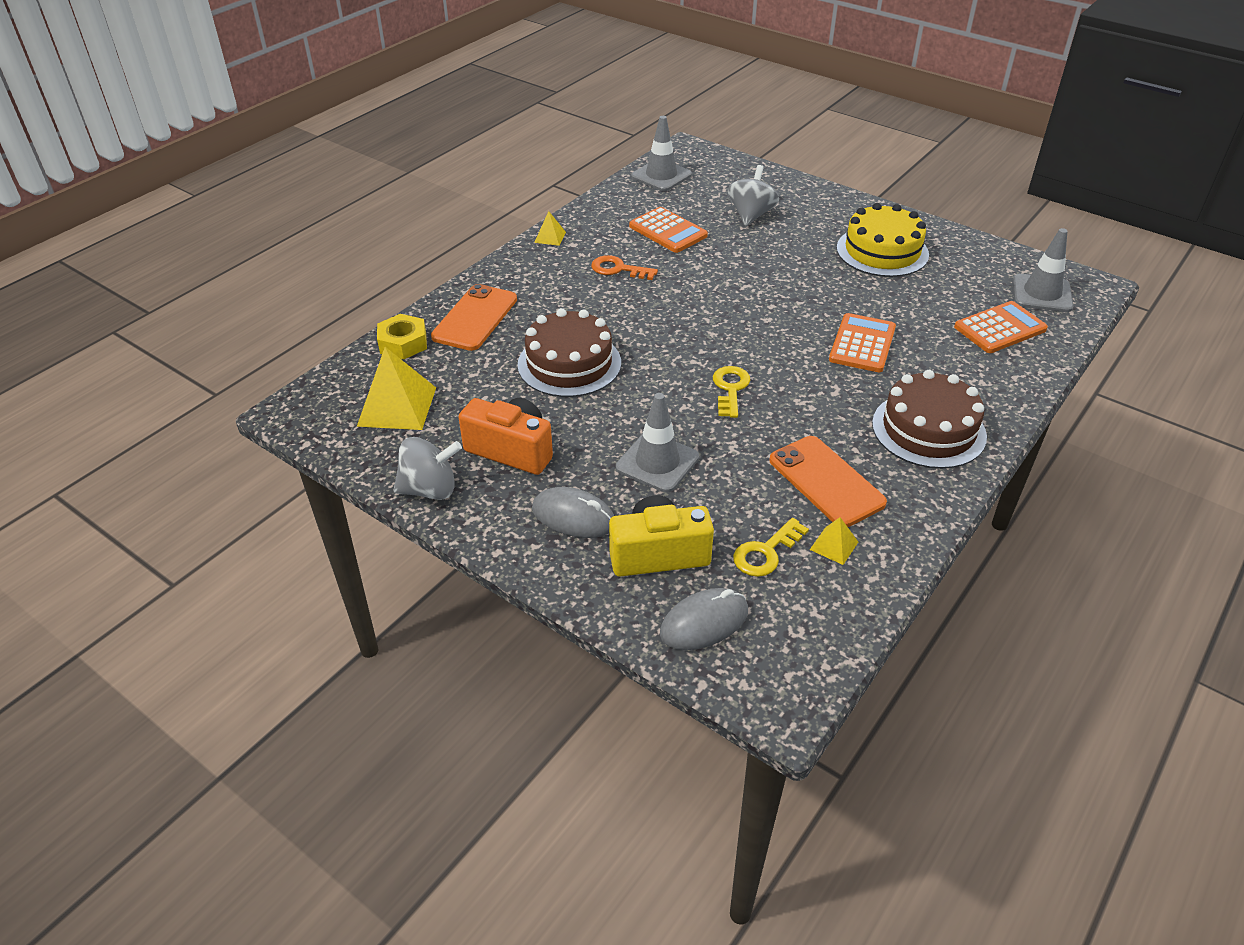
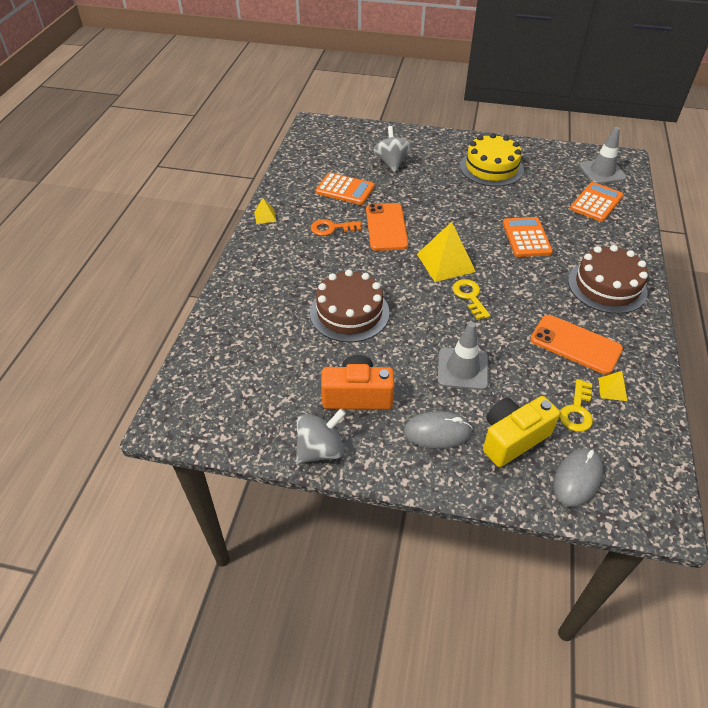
camera: 25 degrees left, 5 degrees up
(397, 406) = (247, 390): yellow pyramid -> yellow pyramid (446, 262)
(403, 343) = (214, 335): yellow nut -> none
(475, 318) = (255, 297): orange phone -> orange phone (386, 227)
(661, 176) = (310, 148): grey traffic cone -> none

